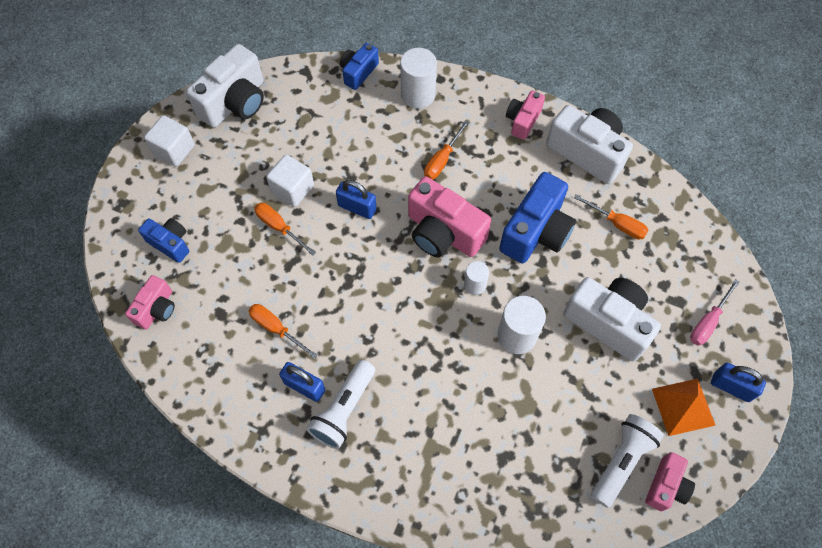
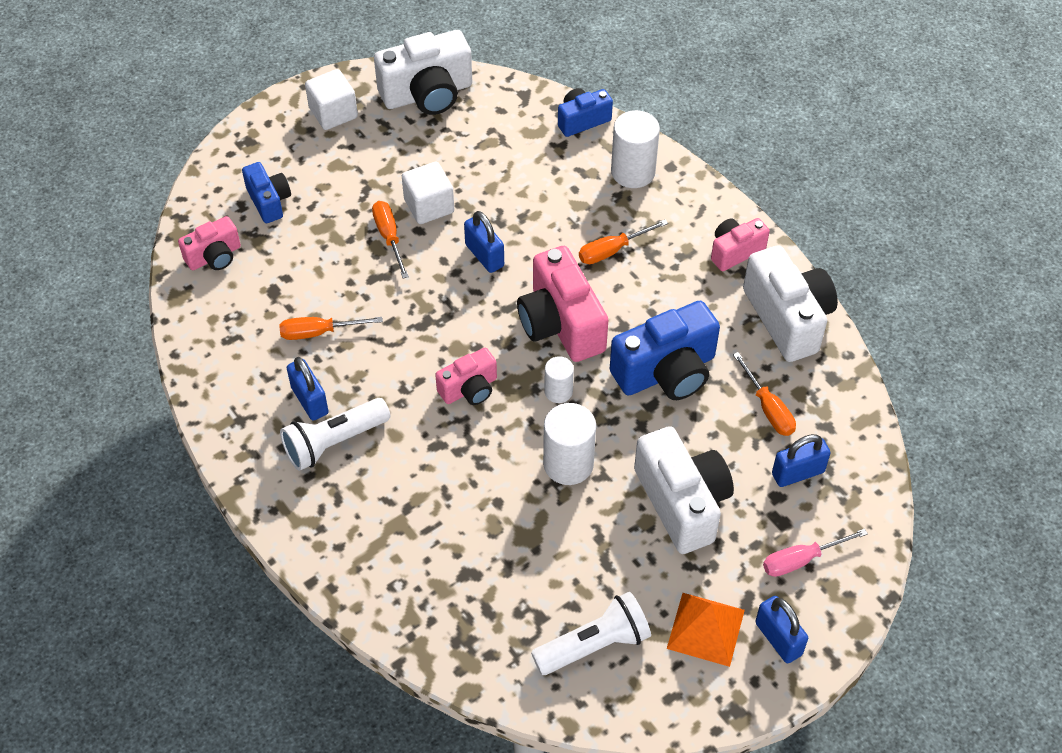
camera: 30 degrees right, 10 degrees down
(276, 329) = (319, 332): orange screwdriver -> orange screwdriver turned 75 degrees counterclockwise
(665, 260) = (798, 473): none -> blue padlock
(666, 486) = (626, 695): pink camera -> pink camera (469, 389)

